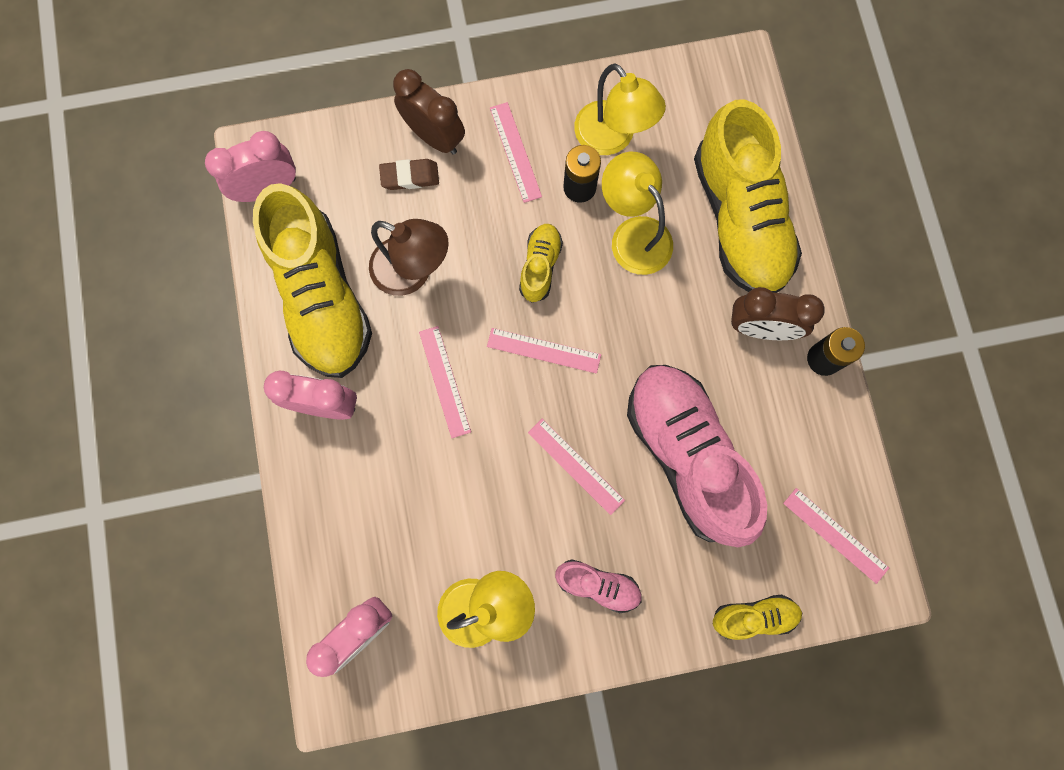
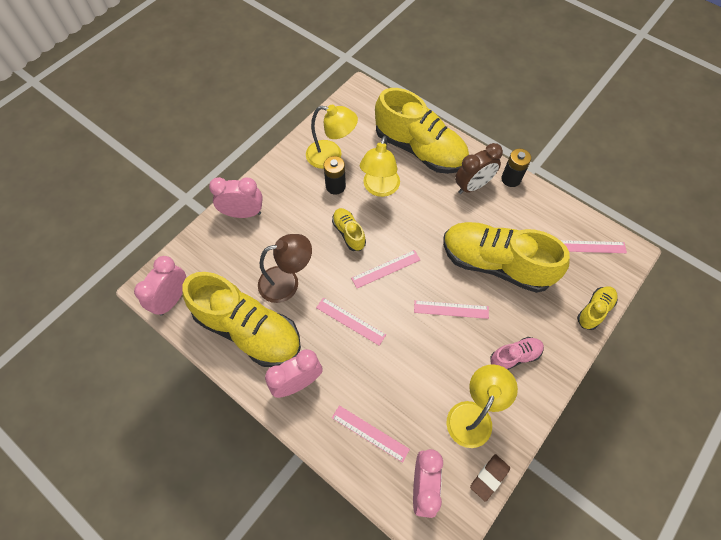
camera: 40 degrees left, 15 degrees down
(410, 176) = (246, 239): brown eraser -> brown eraser (489, 477)
(434, 137) = (243, 213): brown clock -> pink clock
(515, 152) = (290, 192): pink ruler -> pink ruler (370, 433)
(633, 234) = (379, 188): yellow lamp -> yellow lamp turned 90 degrees counterclockwise
(687, 455) = (495, 264): pink shoe -> yellow shoe

